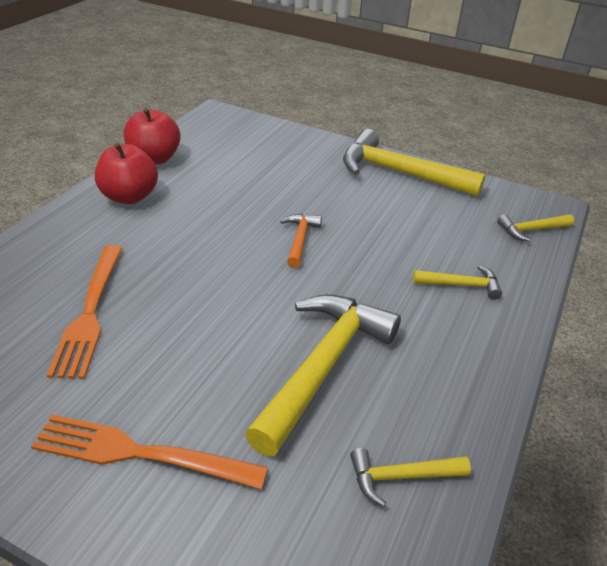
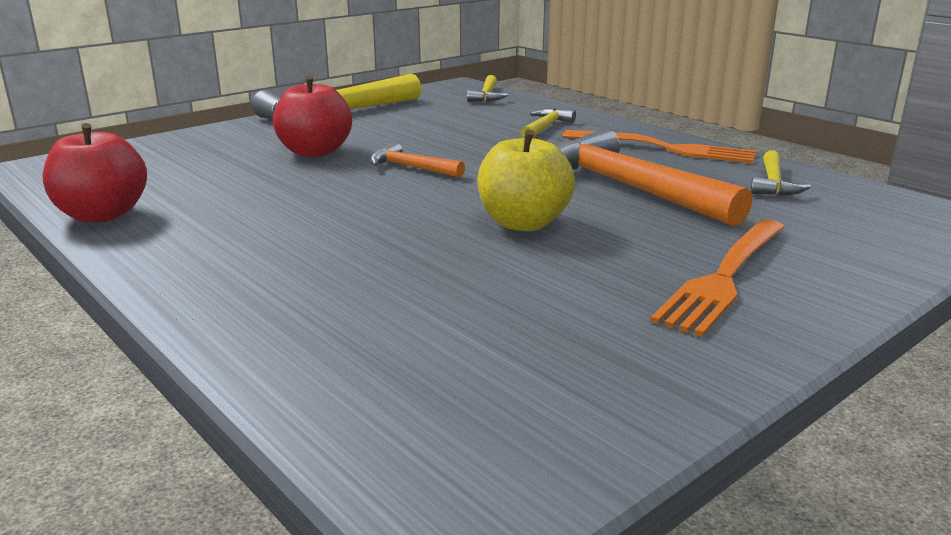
camera: 65 degrees left, 15 degrees down
(90, 313) = (457, 286): orange fork -> orange fork (666, 148)
(129, 197) = (189, 240): red apple -> red apple (315, 152)
(210, 320) = (523, 223): none -> yellow apple
(323, 367) = (628, 188): yellow hammer -> orange hammer

